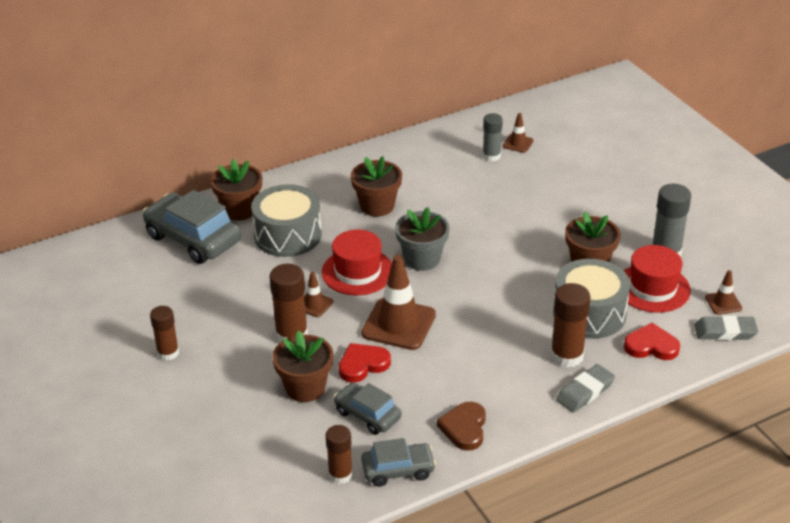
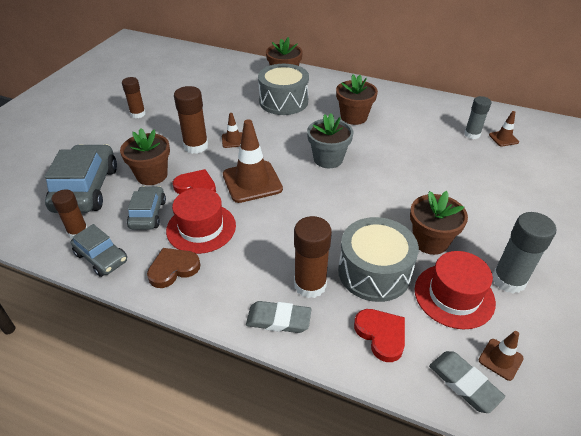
camera: 50 degrees right, 5 degrees up
(193, 239) = (241, 76): grey car -> grey car (86, 189)
(357, 272) = (283, 140): red hat -> red hat (201, 228)

